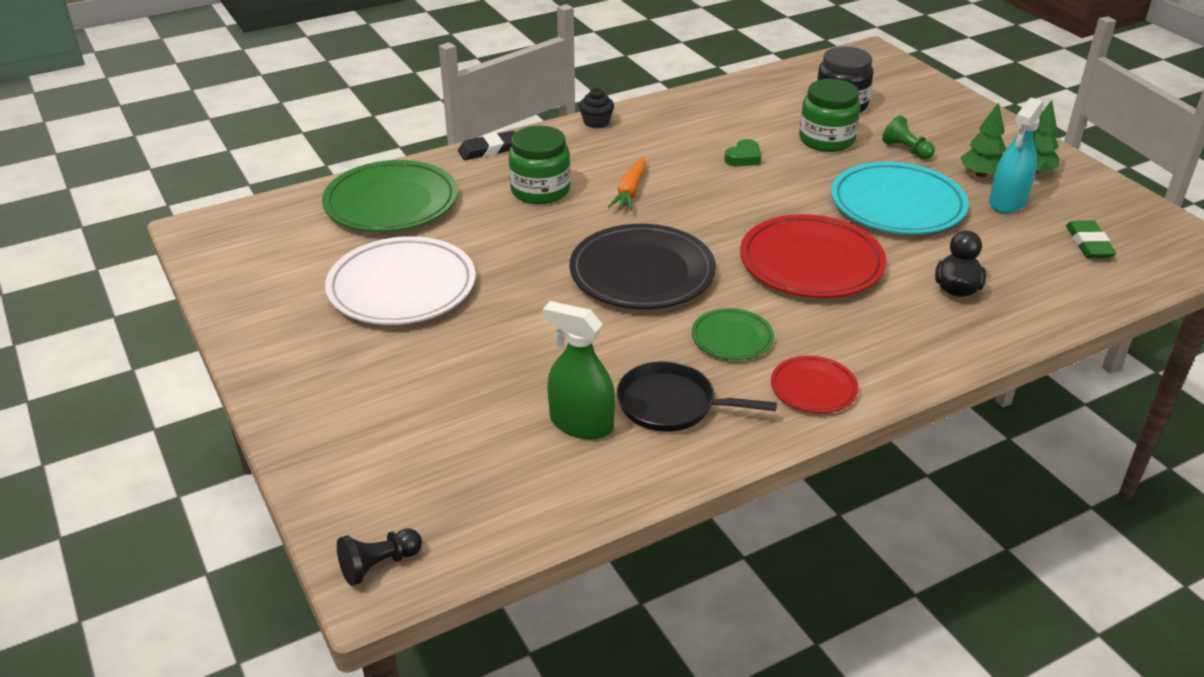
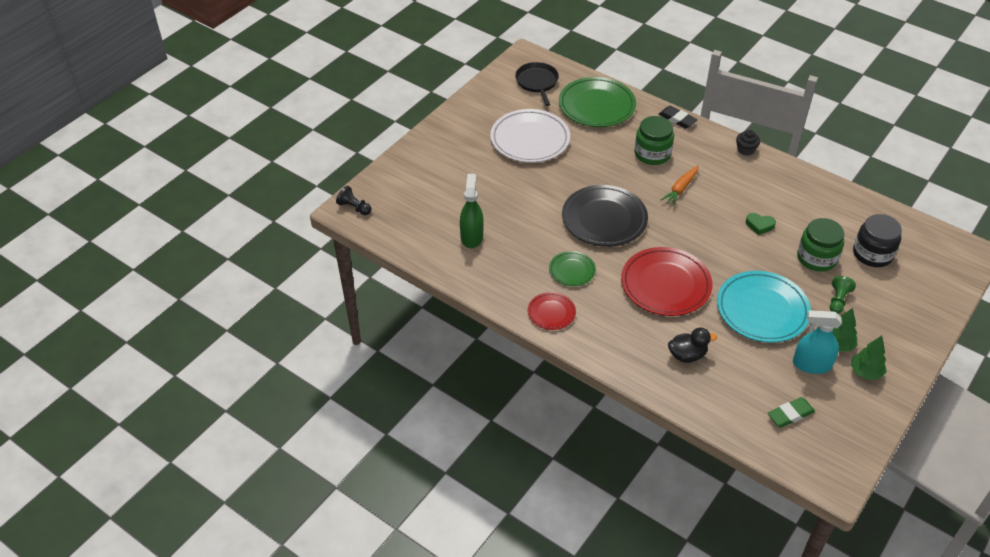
camera: 65 degrees right, 10 degrees up
(630, 191) = (680, 189): orange carrot -> orange carrot turned 45 degrees counterclockwise
(671, 404) = (505, 263): black pan -> black pan (537, 82)

